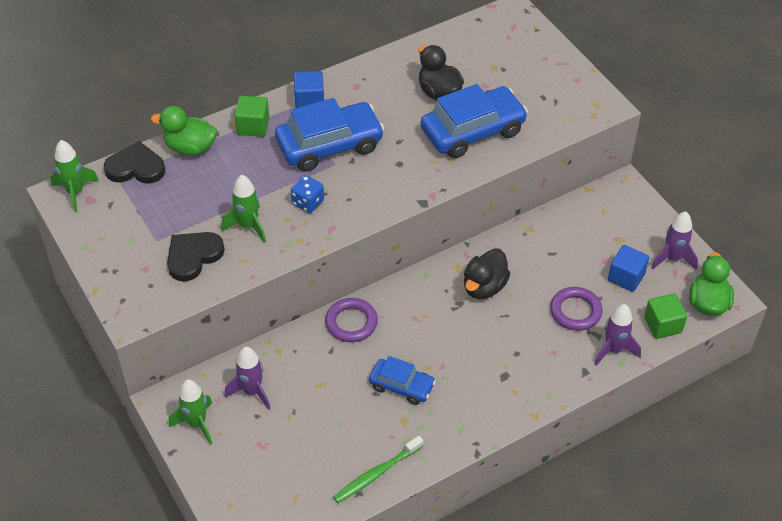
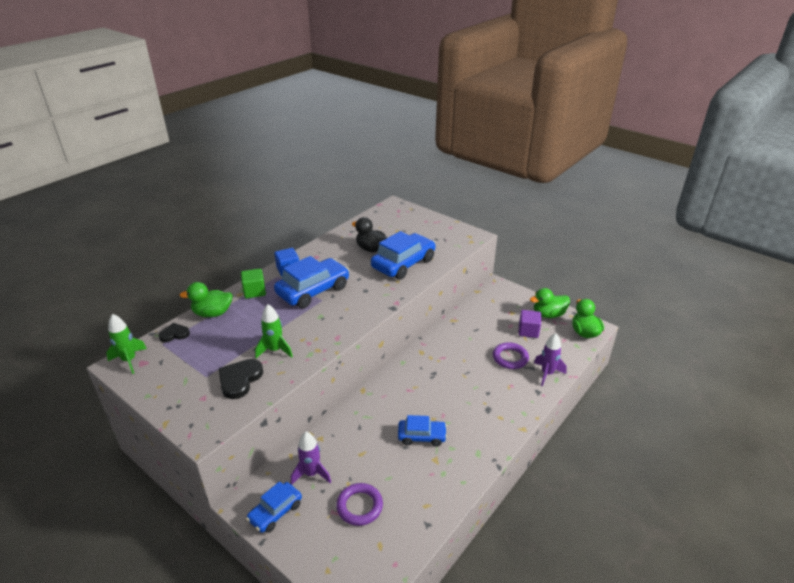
camera: 20 degrees left, 15 degrees down
(136, 167) = (174, 334): black heart -> black heart, size x0.63
(196, 424) = (275, 512): green rocket -> blue car
(308, 202) = (313, 326): blue dice -> none
(351, 323) = (366, 405): purple ring -> purple ring (359, 506)
(376, 474) = (434, 505): green toothbrush -> none
(484, 287) = (444, 359): black duck -> none
(626, 277) = (528, 331): blue cube -> purple cube
(662, 325) = (567, 351): green cube -> none
(672, 258) = (548, 314): purple rocket -> green duck

